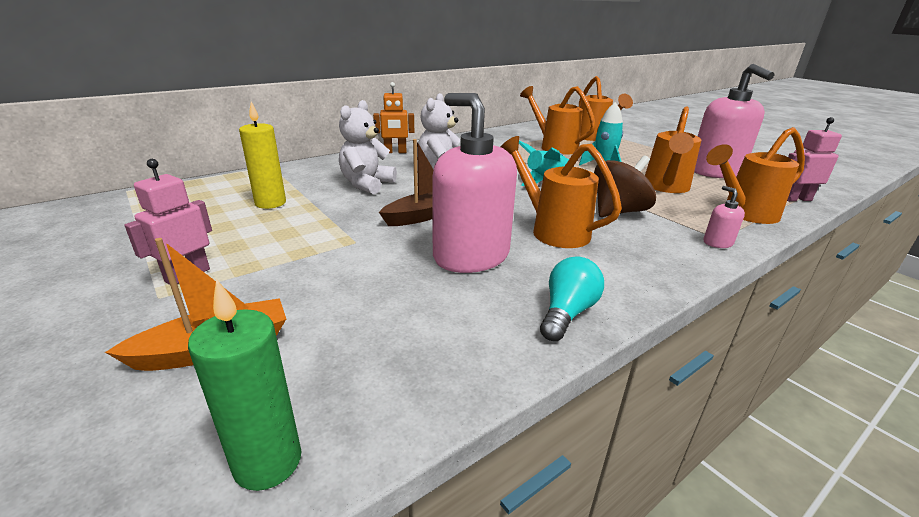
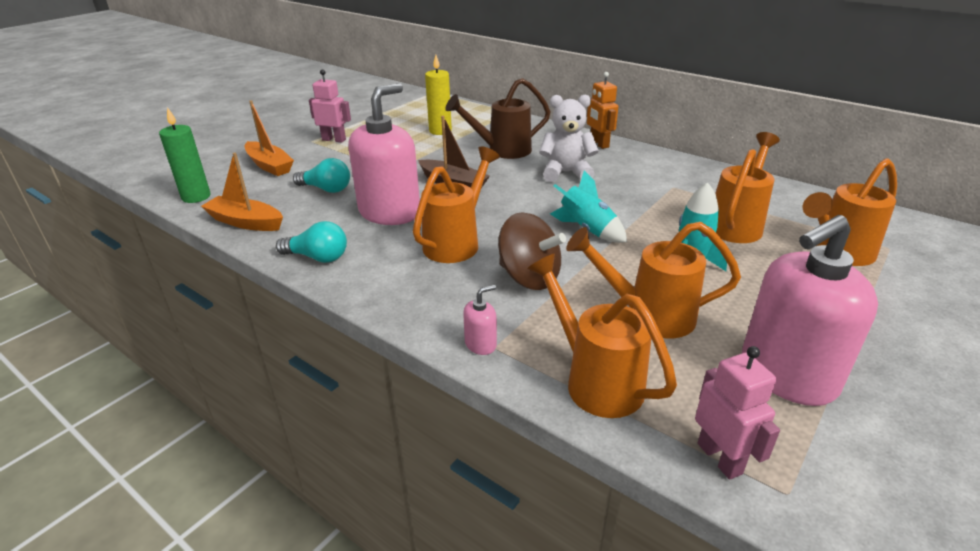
camera: 75 degrees right, 5 degrees up
(367, 184) = (502, 151): white teddy bear -> brown watering can
(371, 294) = (326, 189): none -> turquoise light bulb
(435, 380) = (245, 222): none -> orange boat

